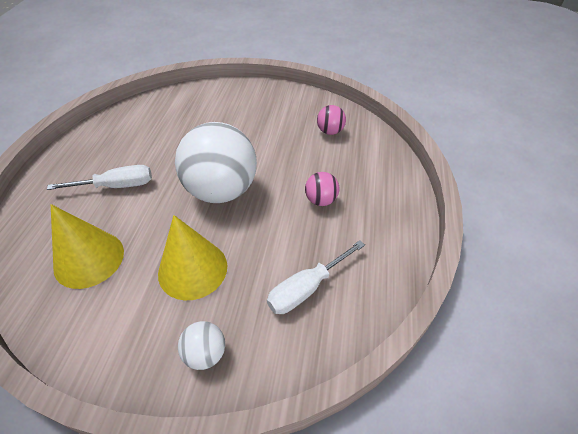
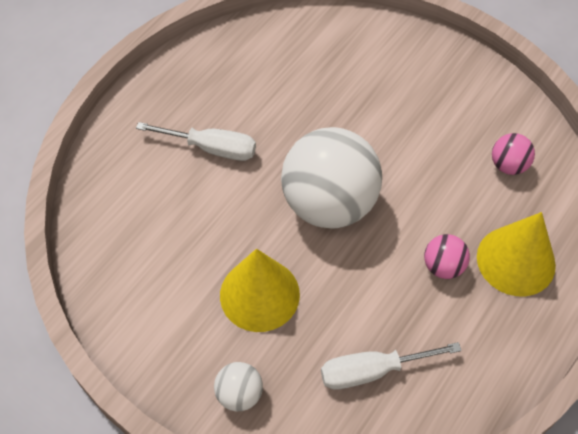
camera: 25 degrees right, 10 degrees up
(89, 259) = (157, 235): yellow cone -> yellow cone (516, 260)

